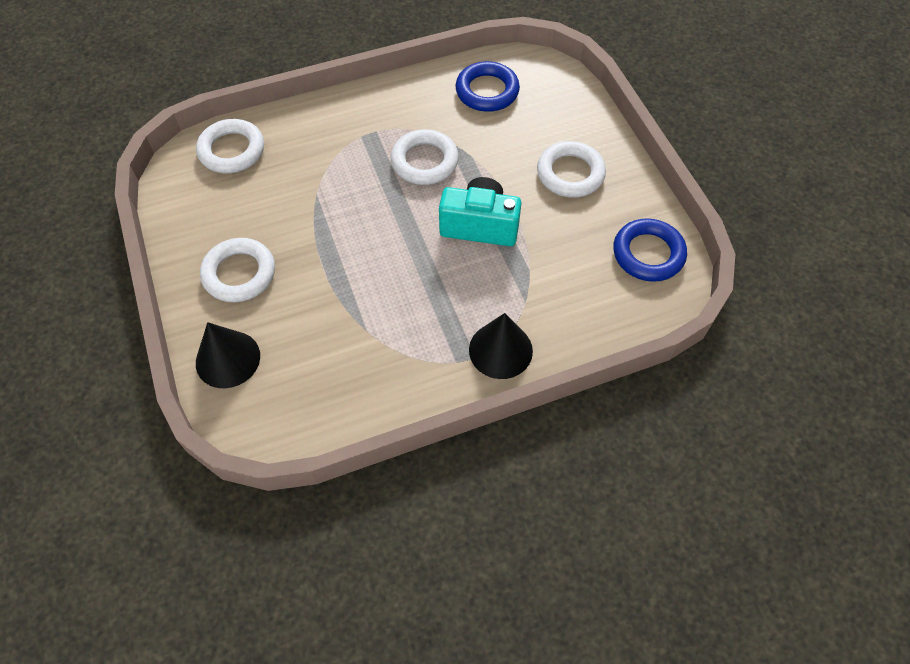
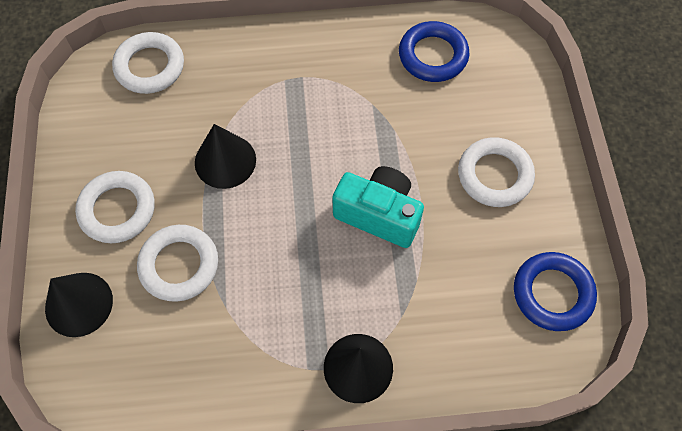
camera: 15 degrees right, 5 degrees up
(327, 212) = (225, 161): none -> black cone
(424, 161) = (342, 124): white ring -> white ring (179, 265)

